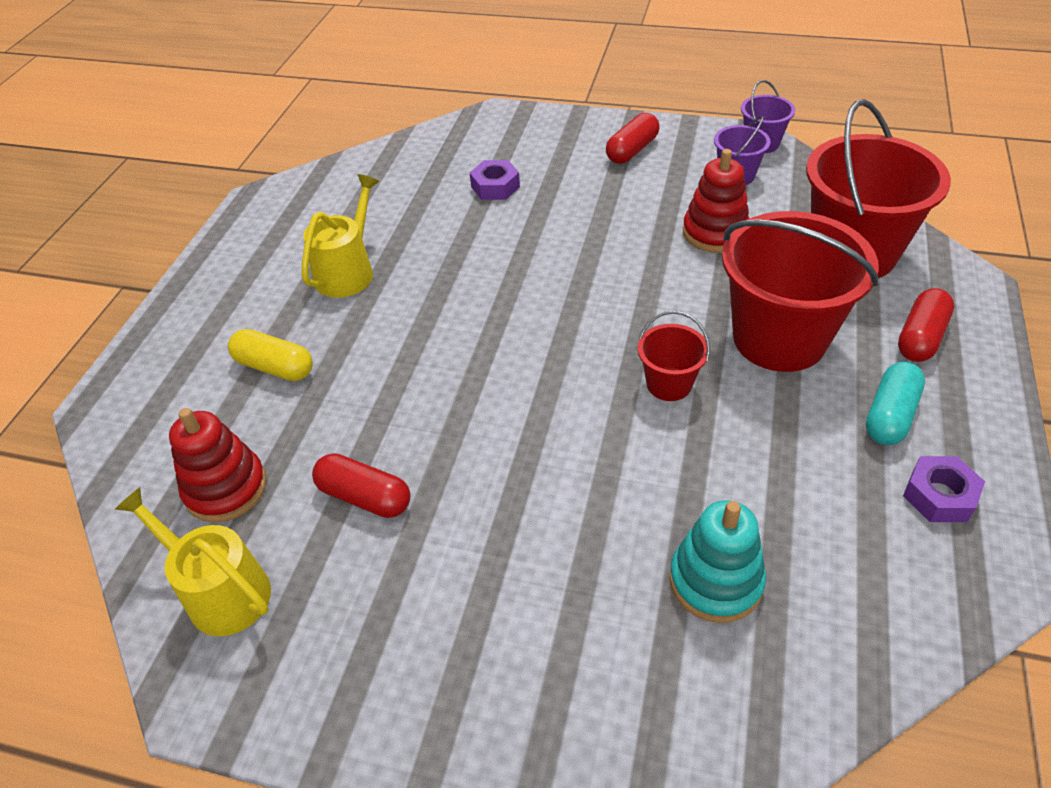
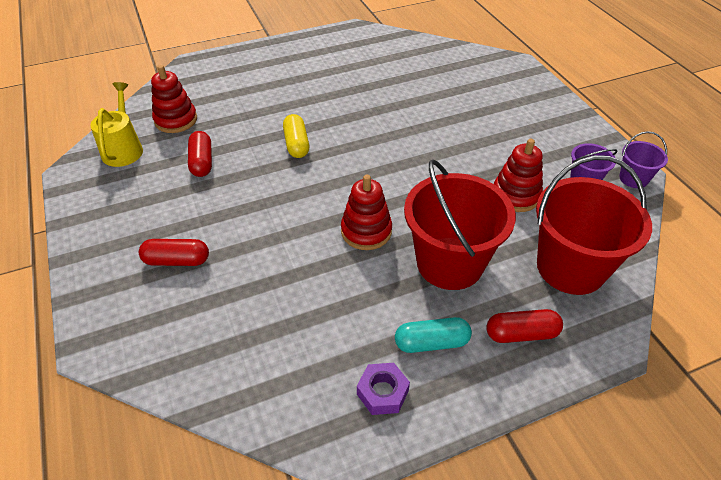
camera: 50 degrees right, 0 degrees up
(274, 367) = (254, 94): yellow capsule -> yellow capsule (296, 144)
(348, 272) = (336, 81): yellow watering can -> none
(495, 187) = (454, 94): purple nut -> none
(632, 150) = (551, 127): red capsule -> red capsule (177, 260)
(669, 384) = (366, 231): red bucket -> red stacking toy
(715, 581) = (241, 310): turquoise stacking toy -> none

